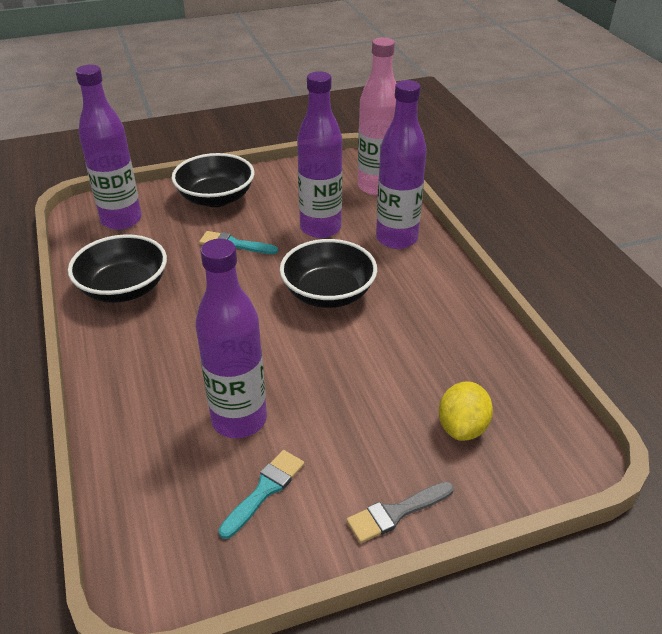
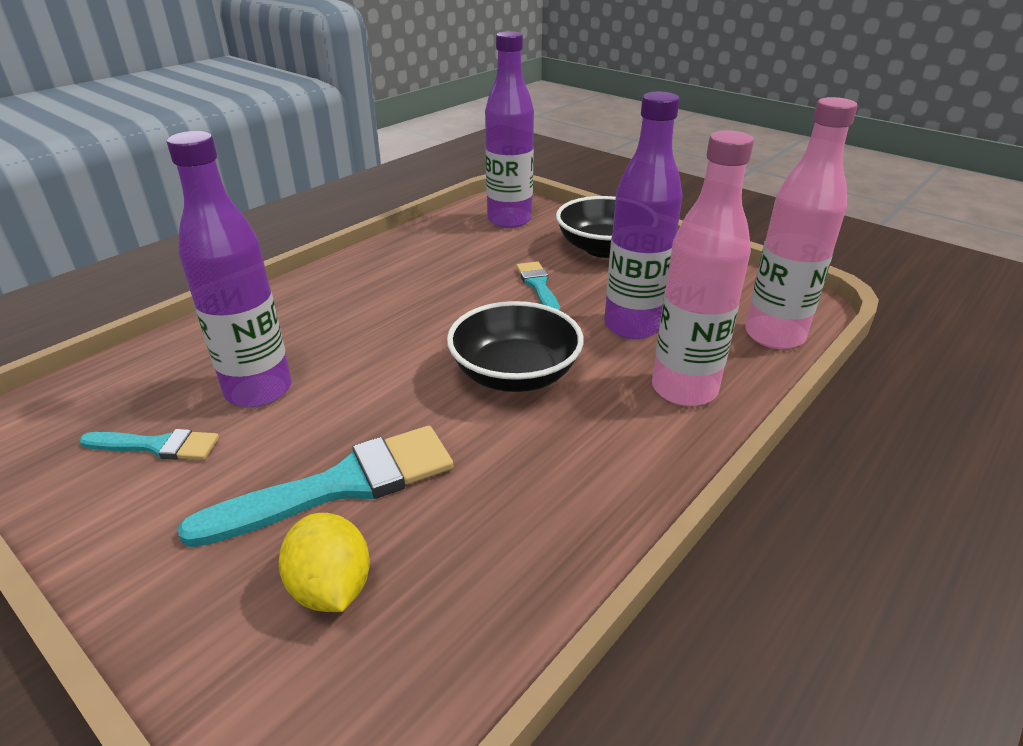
camera: 60 degrees right, 5 degrees down
(124, 288) = (411, 258): black bowl -> none
(379, 402) = (340, 485): none -> turquoise brush
(396, 239) = (684, 389): purple bottle -> pink bottle
(396, 513) = (143, 570): grey brush -> none
(462, 427) = (331, 588): yellow lemon -> yellow lemon turned 75 degrees clockwise

